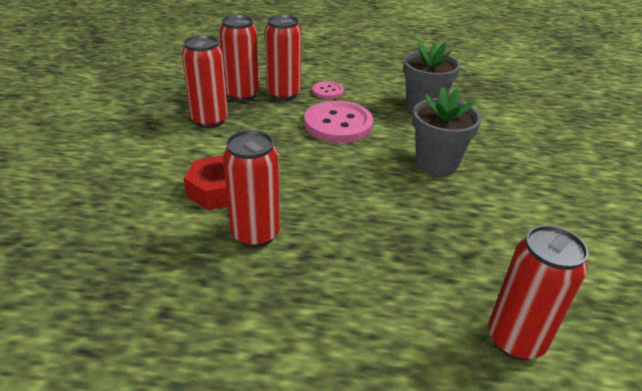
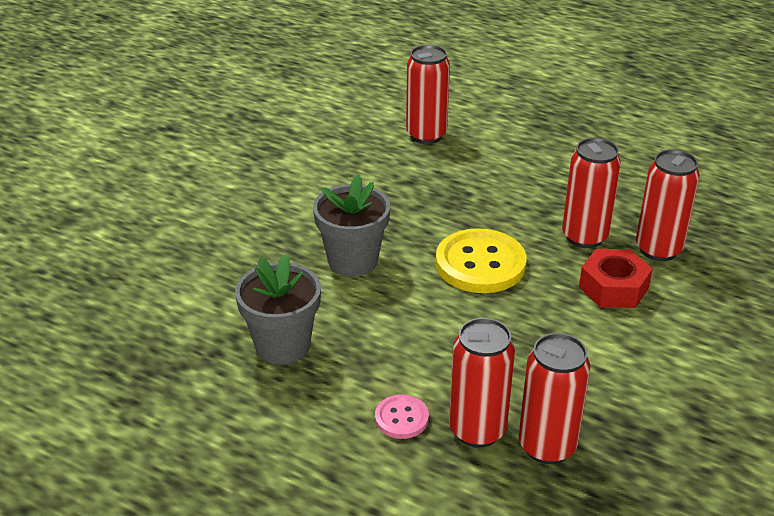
camera: 155 degrees left, 0 degrees up
(210, 120) = (609, 399): red can -> red can (658, 249)
(338, 124) = (428, 345): pink button -> none
(338, 184) = (480, 264): none -> yellow button

